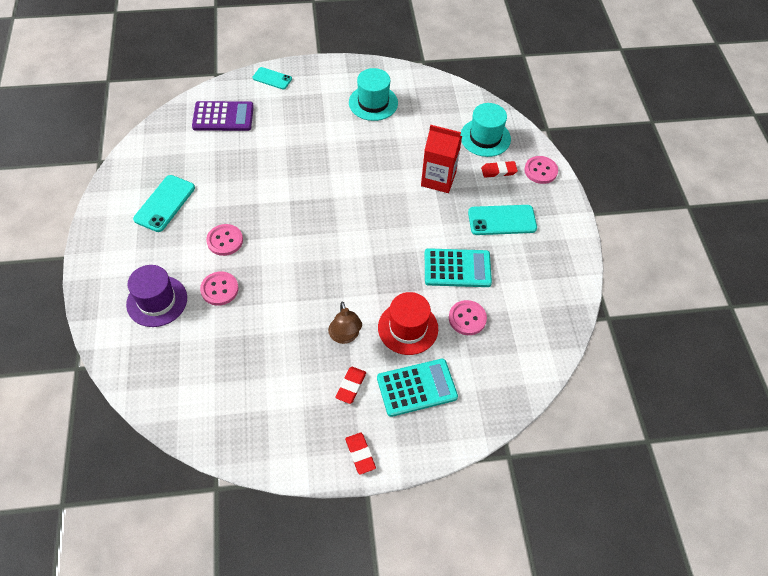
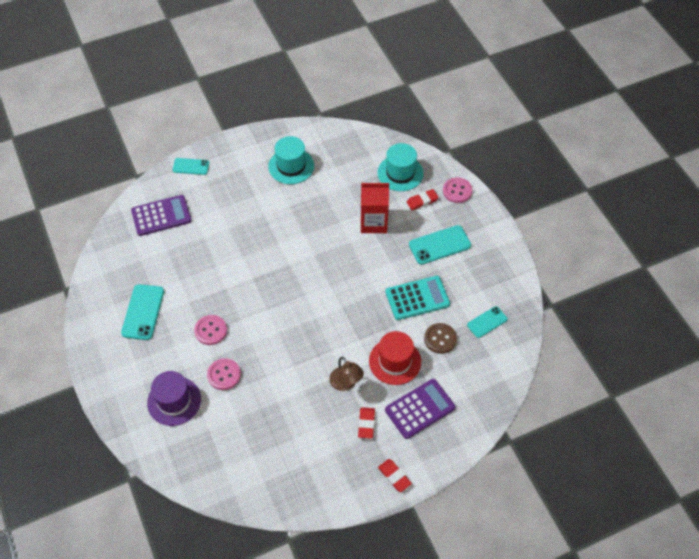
camera: 15 degrees left, 0 degrees up
(416, 387) = (420, 409): turquoise calculator -> purple calculator
(467, 318) = (440, 339): pink button -> brown button
(526, 315) = (487, 322): none -> turquoise phone

